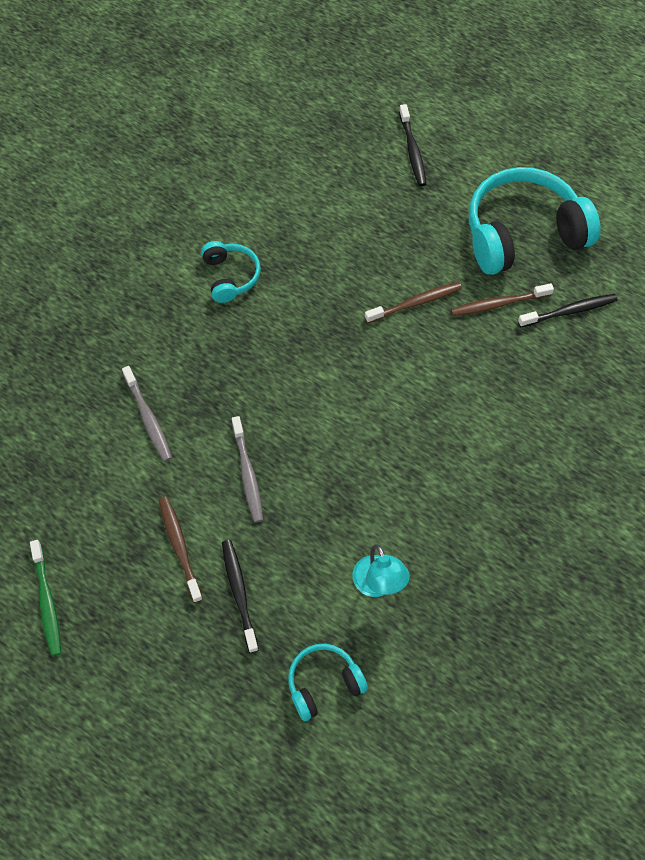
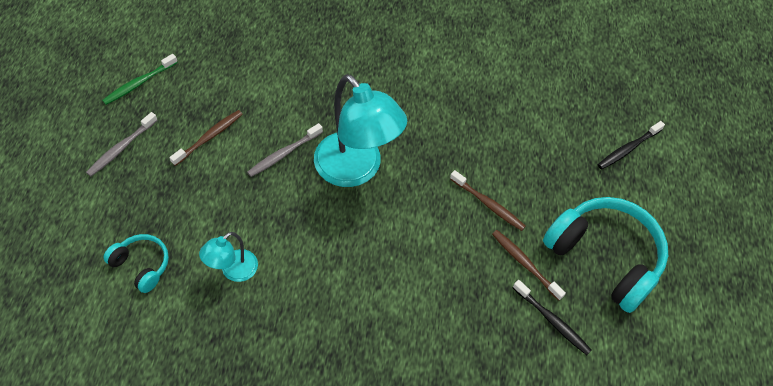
camera: 60 degrees right, 5 degrees down
(148, 418) = (297, 80): grey toothbrush -> grey toothbrush (121, 148)
(230, 276) = (436, 80): turquoise headphones -> none
(239, 593) = (190, 186): black toothbrush -> none
(309, 408) = (356, 170): none -> turquoise lamp

